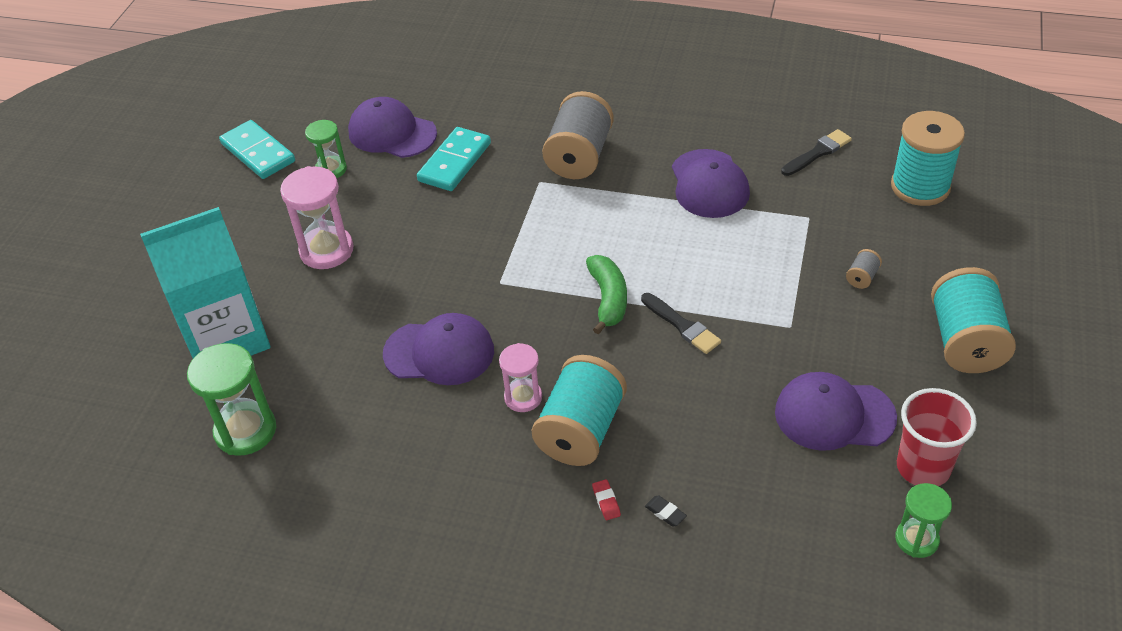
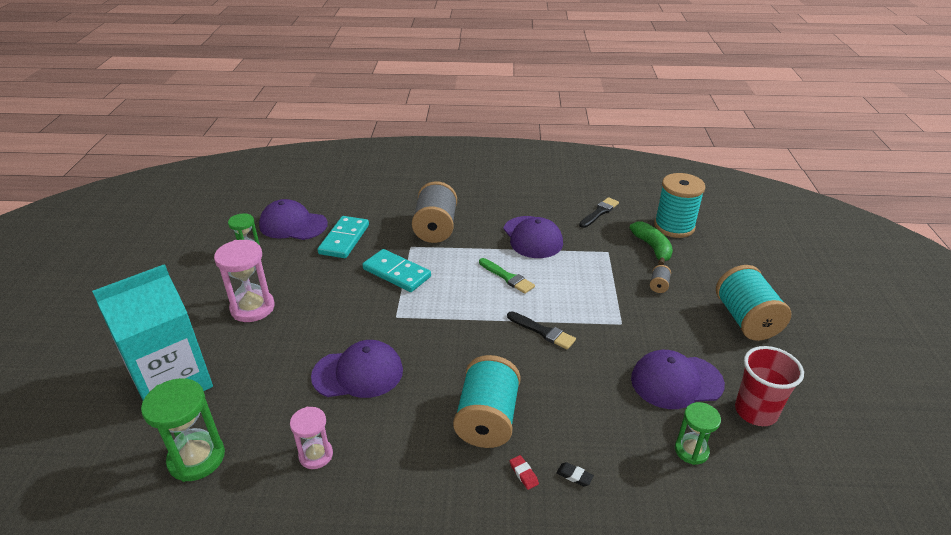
camera: 15 degrees left, 10 degrees down
(258, 153) = (188, 246): turquoise domino -> turquoise domino (396, 273)
(523, 397) = (434, 399): pink hourglass -> pink hourglass (316, 455)
(608, 299) = (482, 319): green banana -> green banana (652, 248)
(657, 242) = (507, 277): none -> green brush
(916, 539) = (775, 467): green hourglass -> green hourglass (691, 450)

